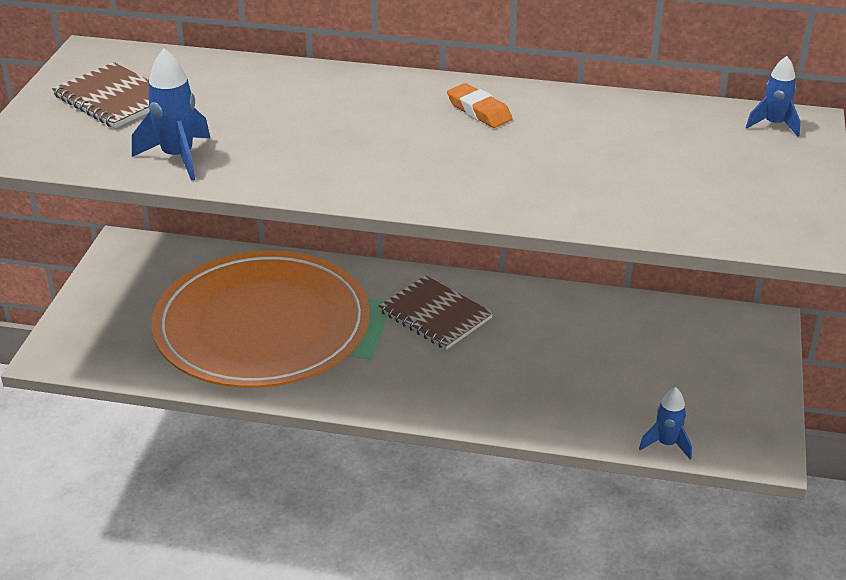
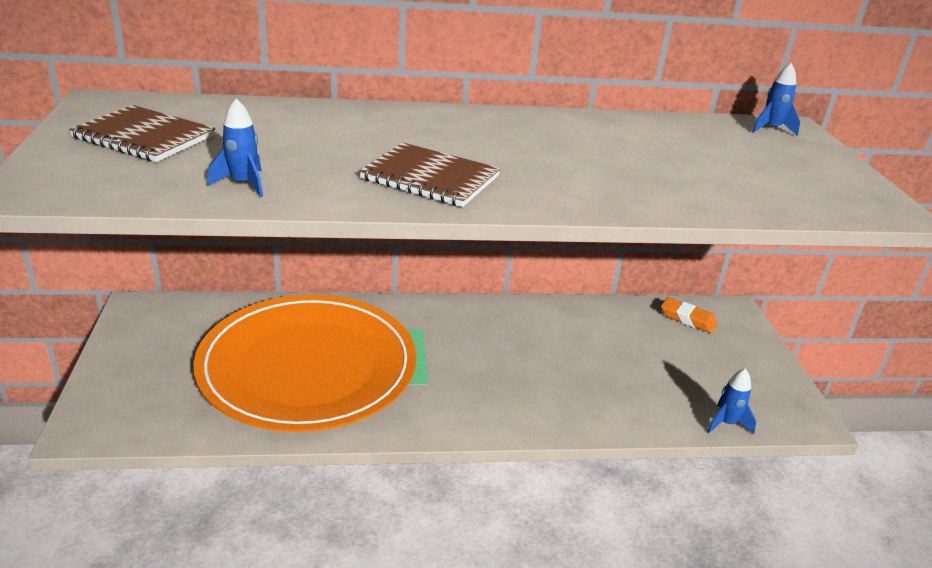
camera: 20 degrees left, 5 degrees down
(178, 157) = (243, 184): blue rocket -> blue rocket, size x0.66
(435, 315) = (467, 336): brown notebook -> brown notebook (430, 178)
(479, 111) = (522, 130): orange eraser -> orange eraser (687, 319)

